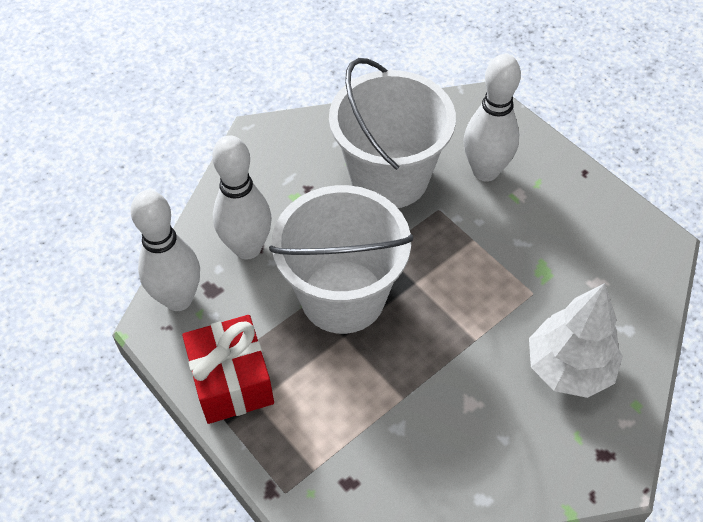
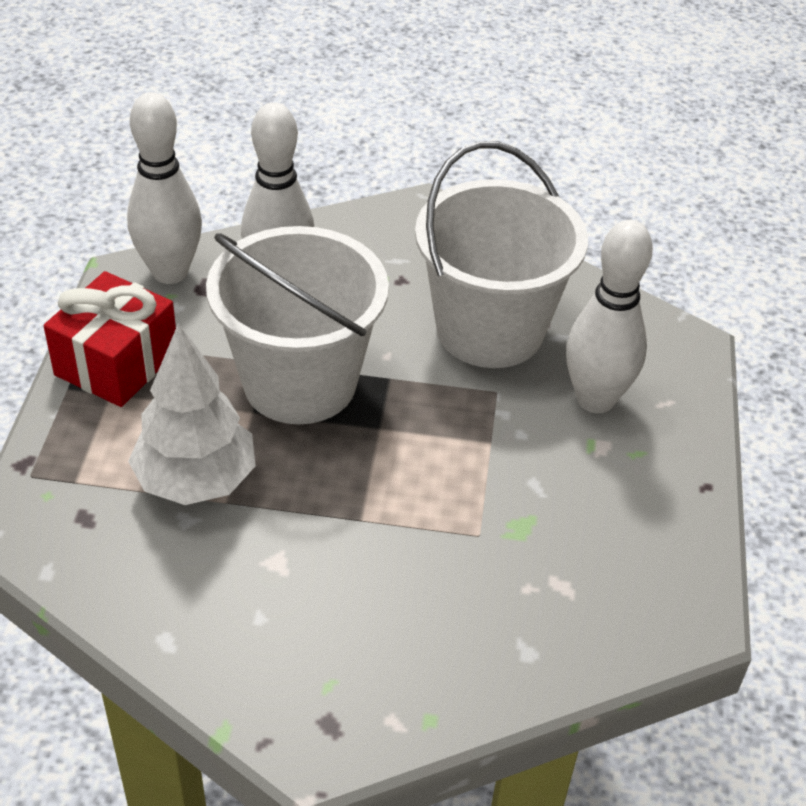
camera: 45 degrees right, 10 degrees down
(568, 368) = (412, 624): white tree -> white tree (196, 481)

